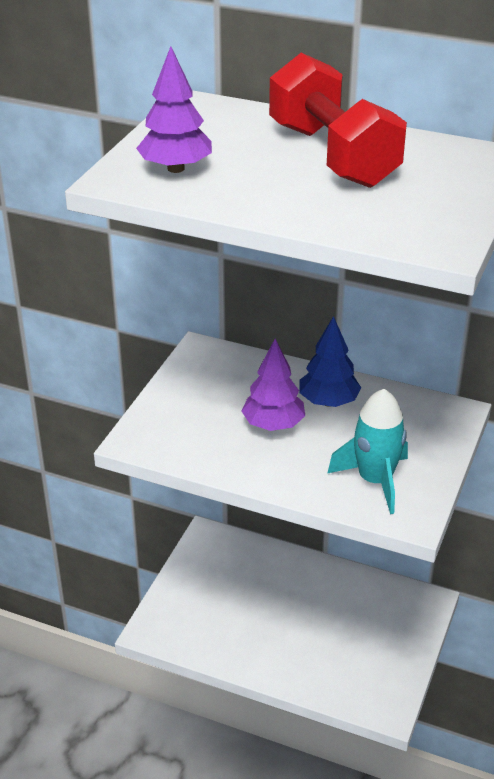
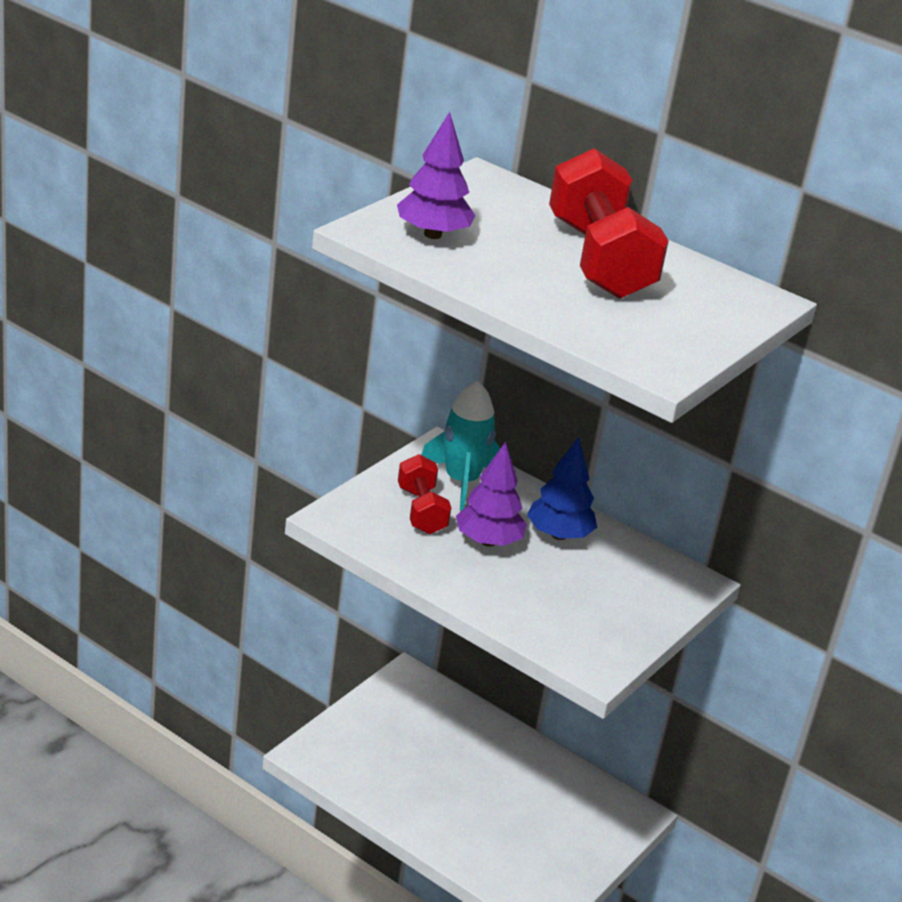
camera: 10 degrees right, 5 degrees down
(206, 412) = (421, 511): none -> red dumbbell
(375, 481) = (573, 623): turquoise rocket -> turquoise rocket (461, 481)

